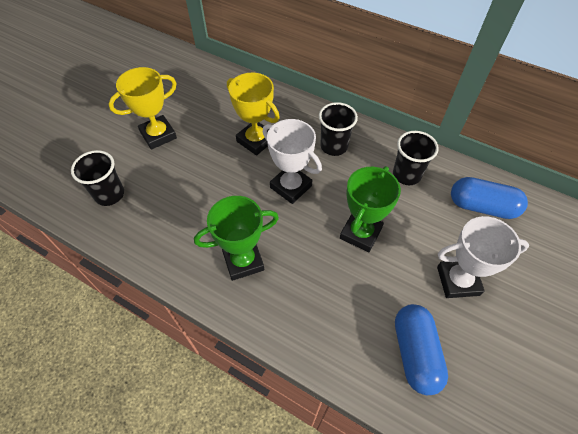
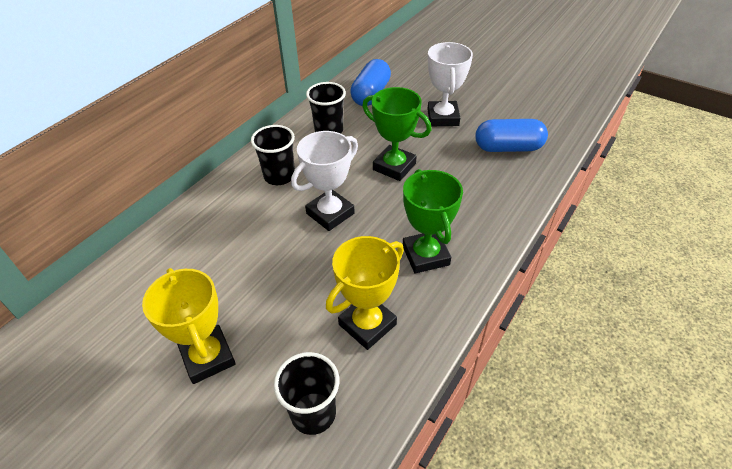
camera: 85 degrees left, 10 degrees down
(256, 140) = (251, 243): yellow trophy -> yellow trophy (367, 324)

